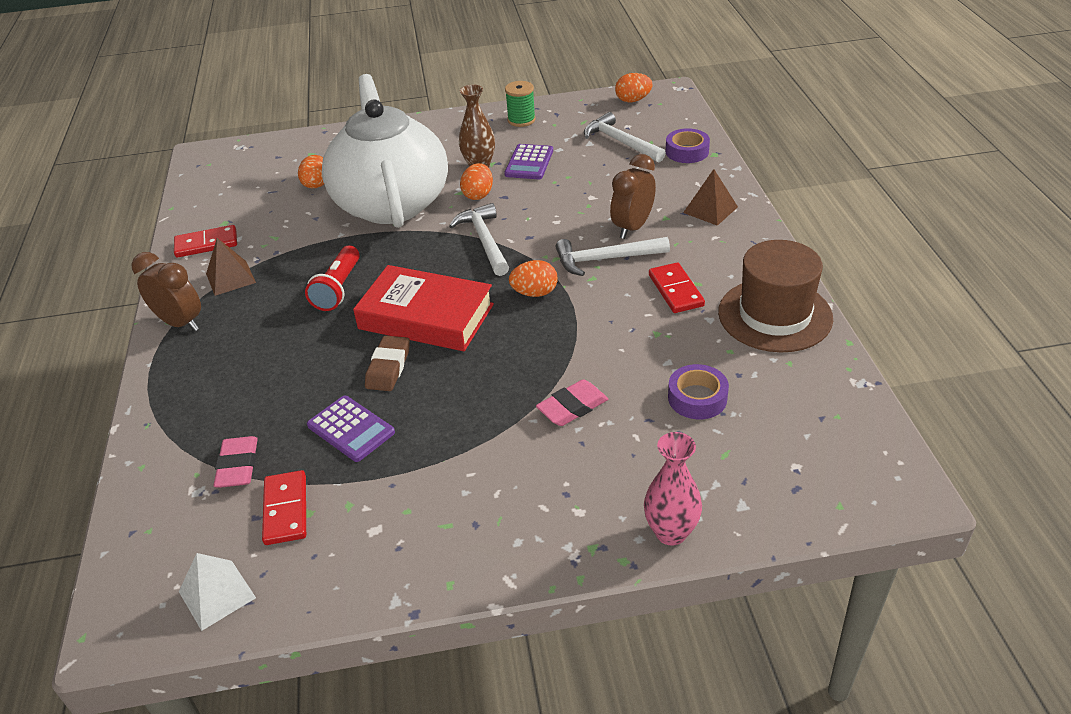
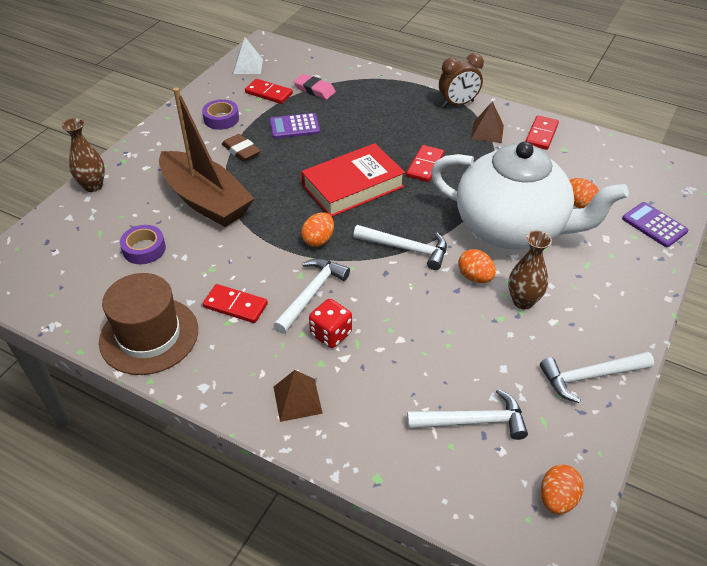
camera: 125 degrees right, 5 degrees up
(338, 289) = (425, 165): red flashlight -> red domino
(388, 367) = (325, 155): brown eraser -> brown eraser (241, 151)
(521, 120) = (590, 376): green spool -> white hammer
(529, 163) = (497, 334): purple calculator -> purple calculator (654, 225)
(572, 407) = (206, 200): pink eraser -> brown boat
(632, 227) = (331, 334): brown clock -> red dice
(671, 532) = (93, 186): pink vase -> brown vase
(687, 151) = (403, 459): purple tape -> purple tape (221, 119)

